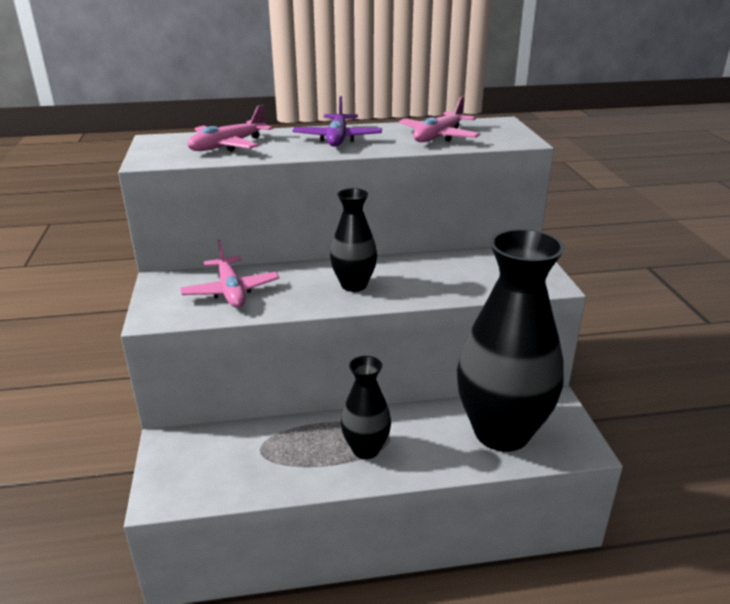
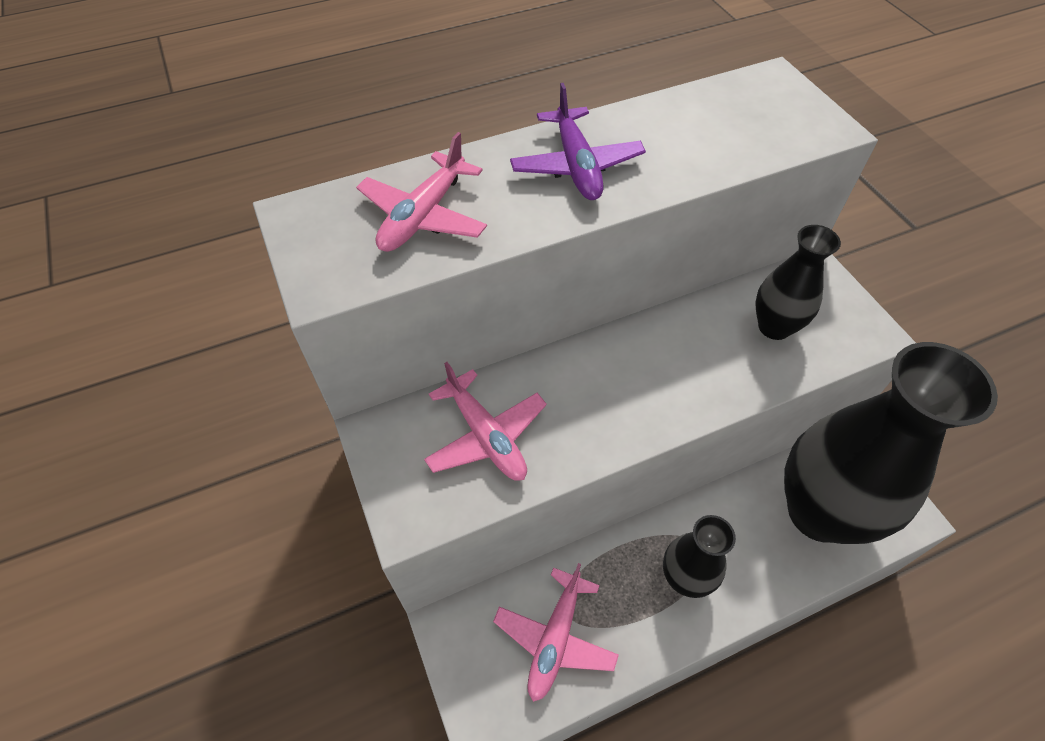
camera: 15 degrees left, 25 degrees up
(354, 285) = (639, 387): black vase -> black vase (774, 327)
(438, 136) = (714, 135): pink plane -> pink plane (555, 638)

